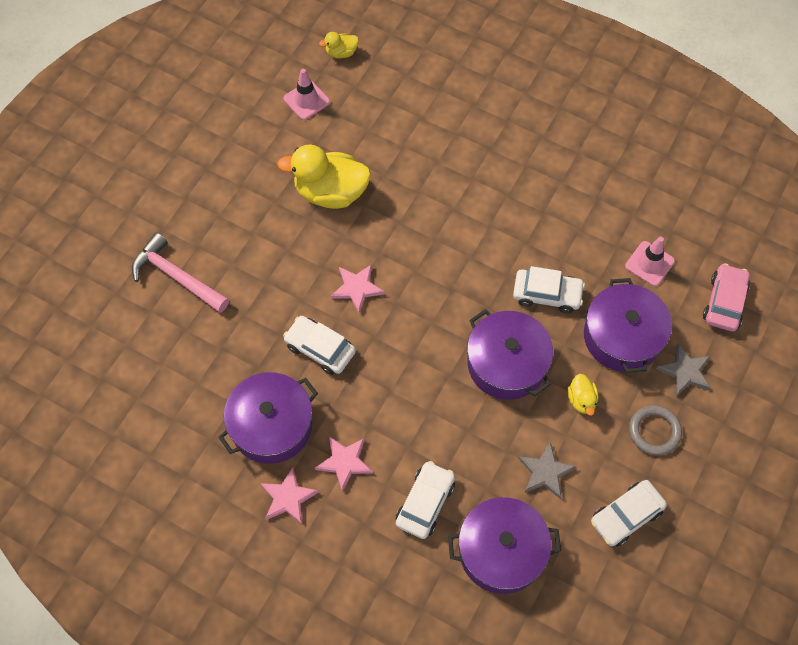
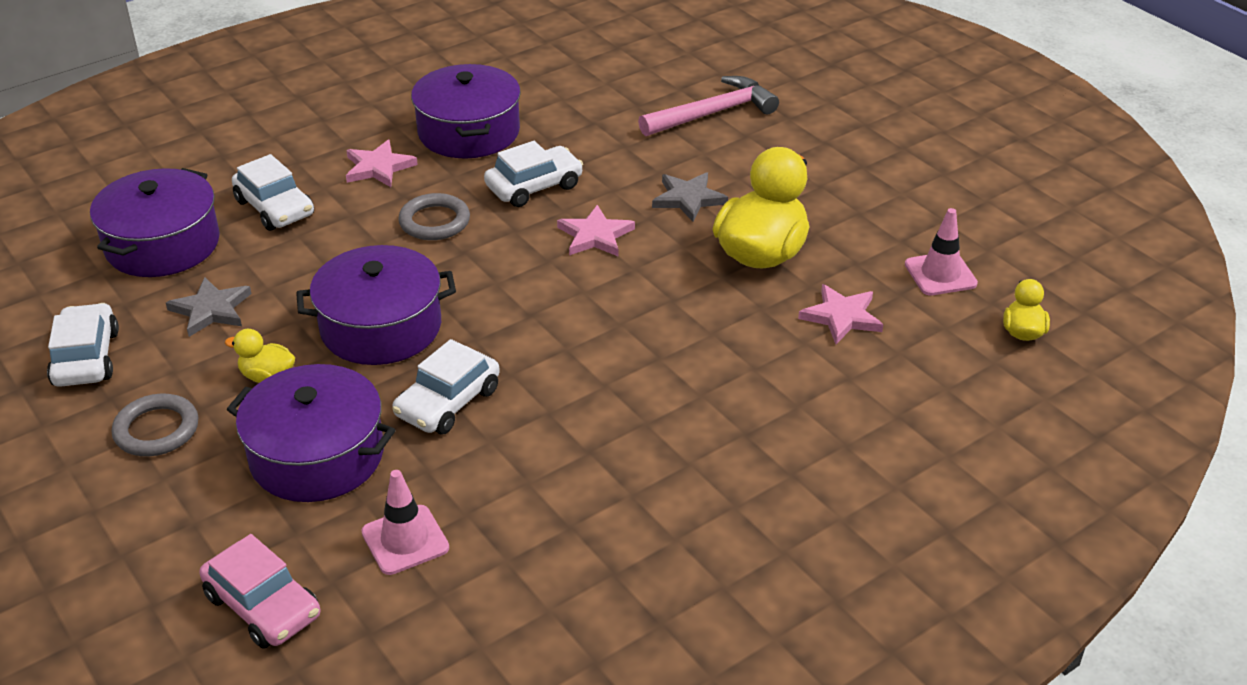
camera: 115 degrees right, 25 degrees down
(288, 497) = (377, 123): pink star -> pink star (842, 317)
(389, 390) = (434, 221): none -> grey ring
(685, 371) = (203, 502): grey star -> grey star (688, 199)

